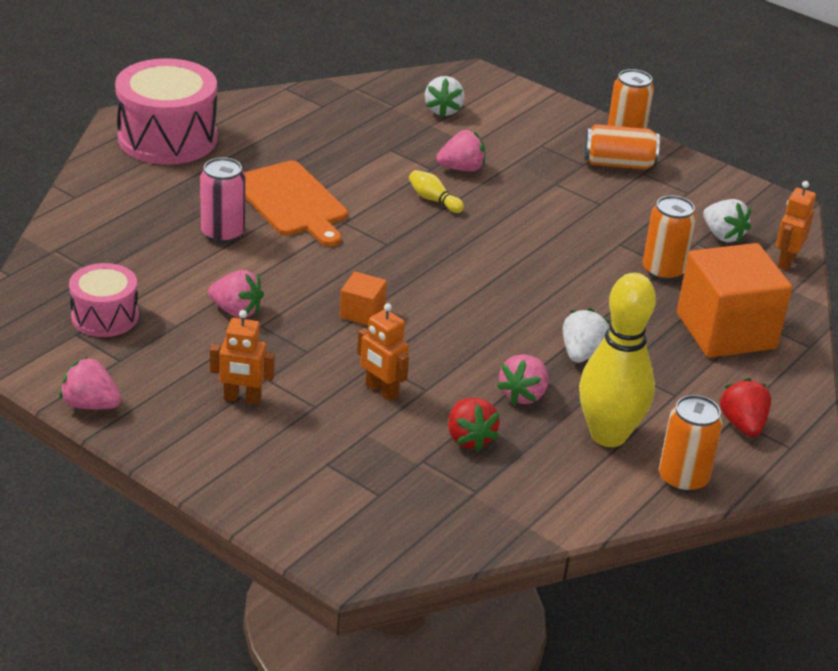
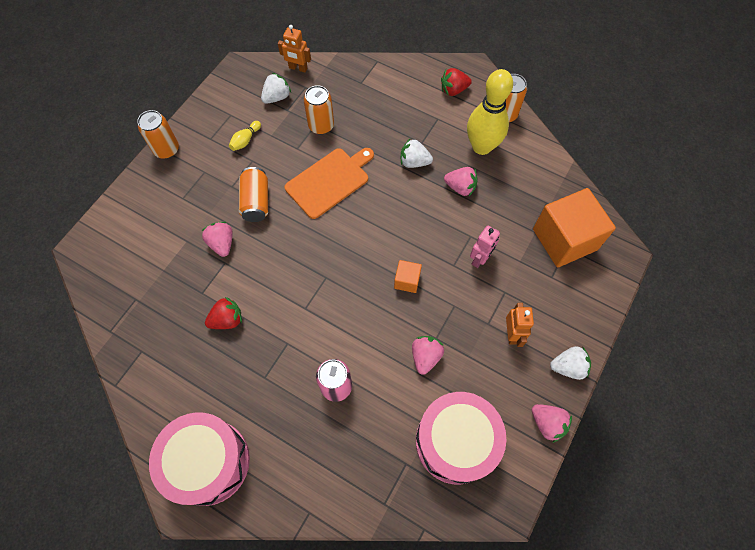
camera: 95 degrees left, 30 degrees up
(90, 405) = (547, 423): pink strawberry -> pink strawberry turned 60 degrees counterclockwise
(105, 317) = (455, 442): pink drum -> pink drum, size x1.74
(292, 202) = (286, 347): orange cutting board -> orange cutting board (330, 181)
(381, 391) = (480, 259): orange robot -> pink robot
(433, 200) = (266, 256): yellow bowling pin -> yellow bowling pin (245, 140)
(443, 110) = (140, 264): white strawberry -> white strawberry (568, 367)
(469, 438) = (506, 210): red strawberry -> red strawberry (227, 320)
(618, 164) = (201, 152): orange can -> orange can (256, 201)
(726, 331) = (374, 96): orange cube -> orange cube (564, 239)

